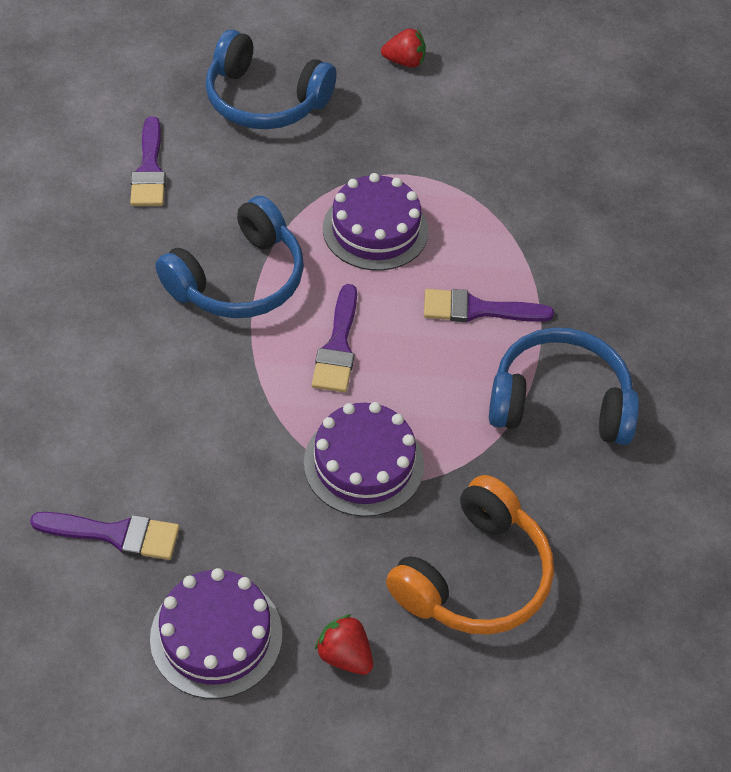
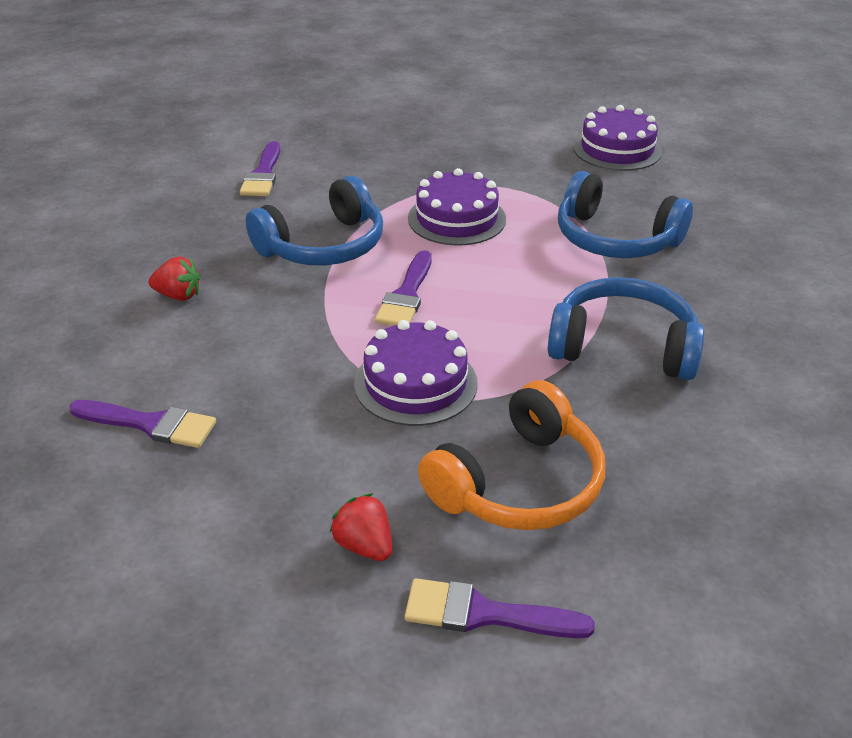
camera: 10 degrees right, 15 degrees down
(216, 636) = (229, 517): purple cake -> purple cake (617, 149)
(264, 100) = (374, 137): blue headphones -> blue headphones (615, 239)
(404, 62) = (500, 119): red strawberry -> red strawberry (178, 295)
(477, 309) = (546, 276): purple brush -> purple brush (484, 614)

